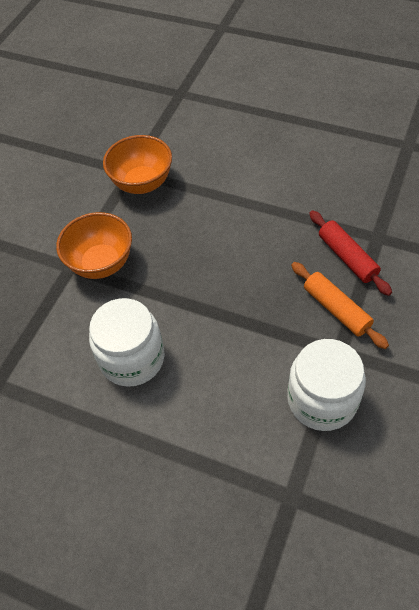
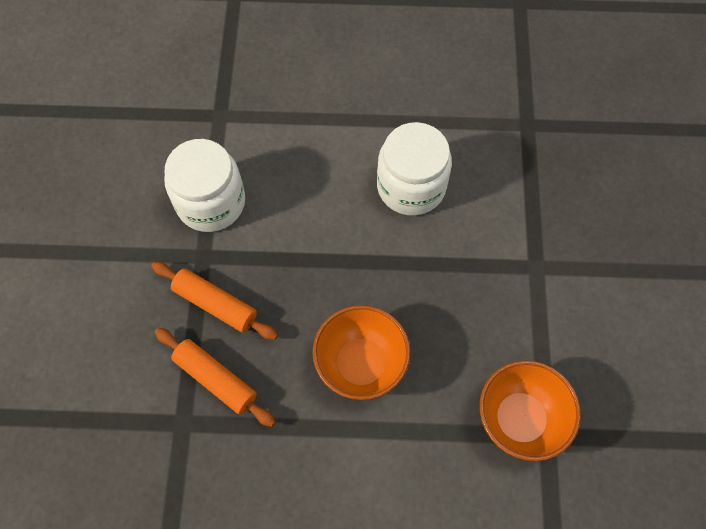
camera: 155 degrees right, 10 degrees up
(101, 263) = (503, 281): orange bowl -> orange bowl (361, 364)
(347, 257) = (216, 379): red rolling pin -> orange rolling pin

